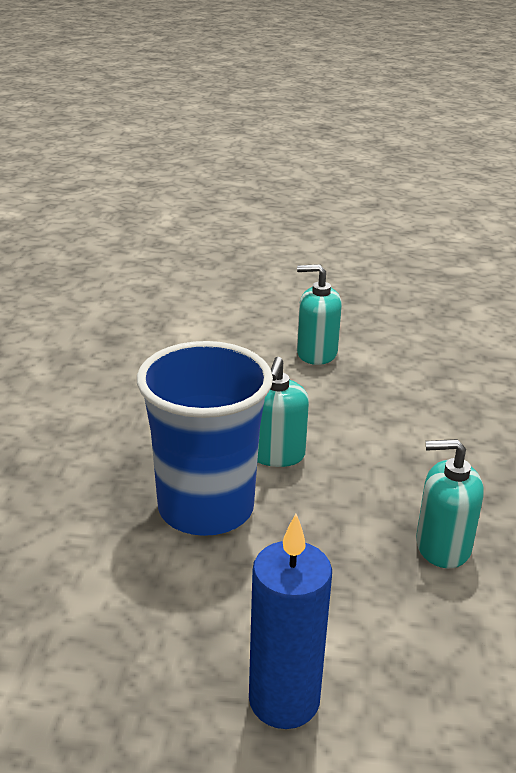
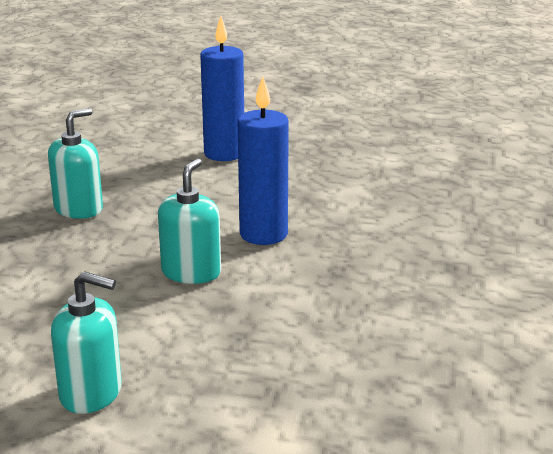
camera: 175 degrees left, 5 degrees down
(206, 508) = (263, 234): blue cup -> blue candle
(442, 546) = (78, 209): turquoise soap dispenser -> turquoise soap dispenser turned 60 degrees counterclockwise

